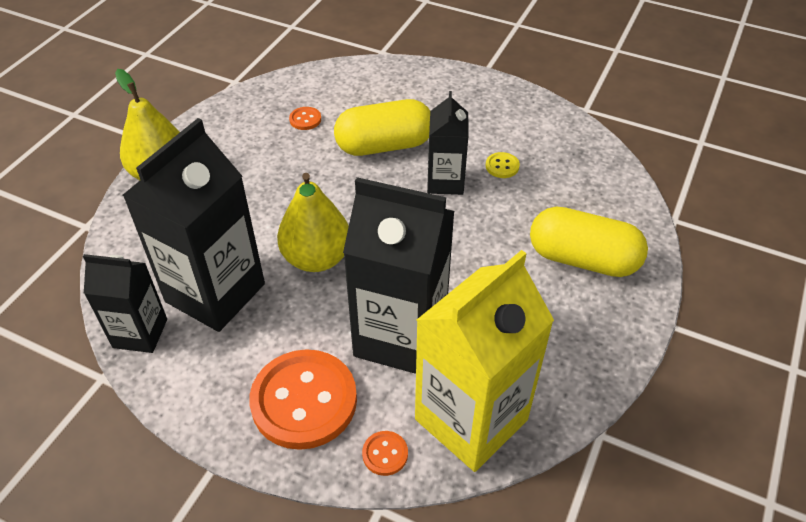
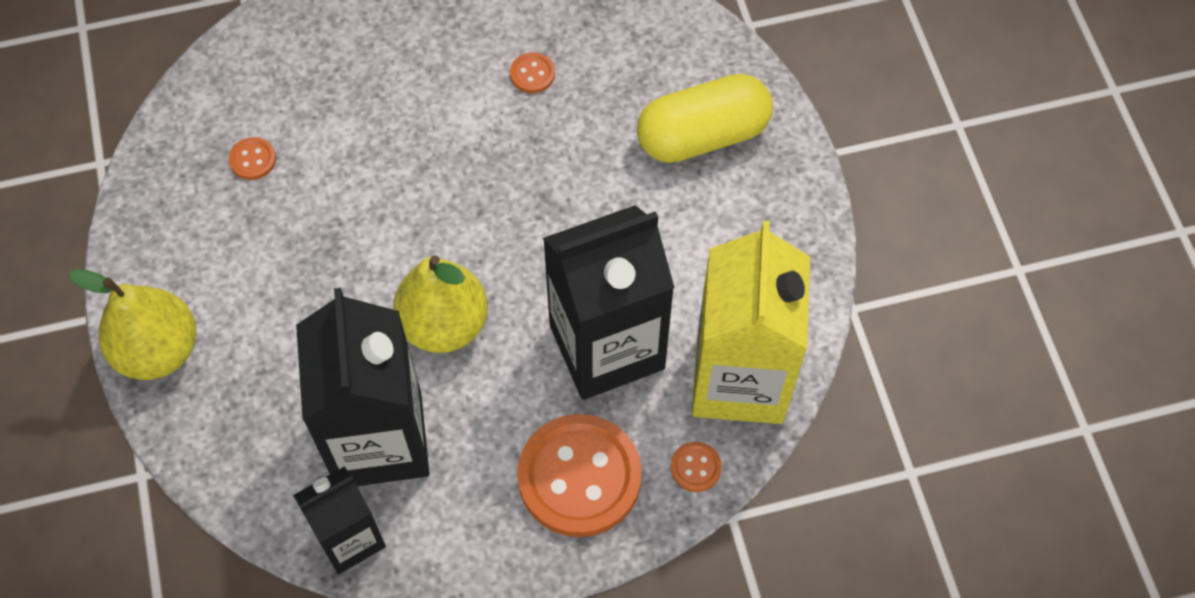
camera: 40 degrees left, 15 degrees up
(384, 146) = (380, 133): yellow capsule -> none
(445, 182) = (490, 136): black carton -> none
(502, 166) = (532, 74): yellow button -> orange button

